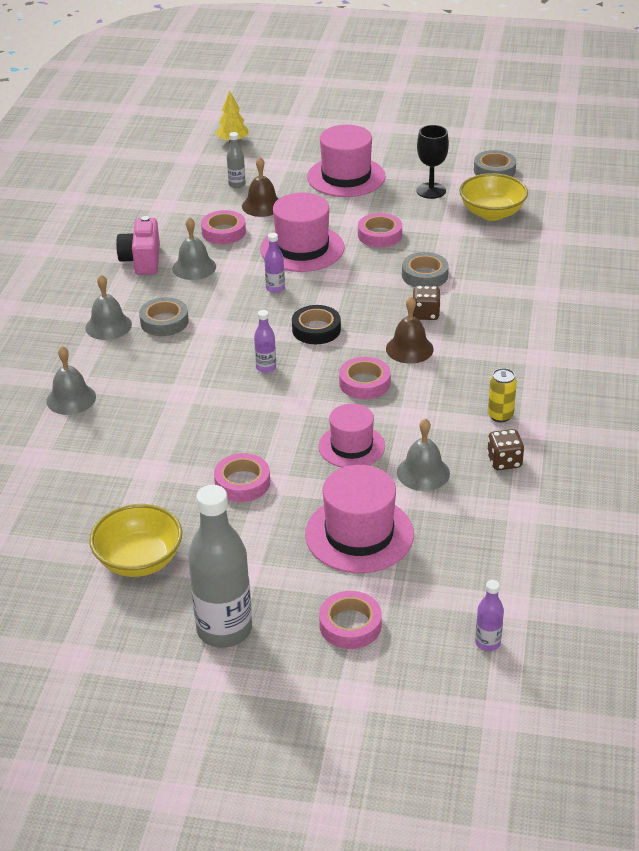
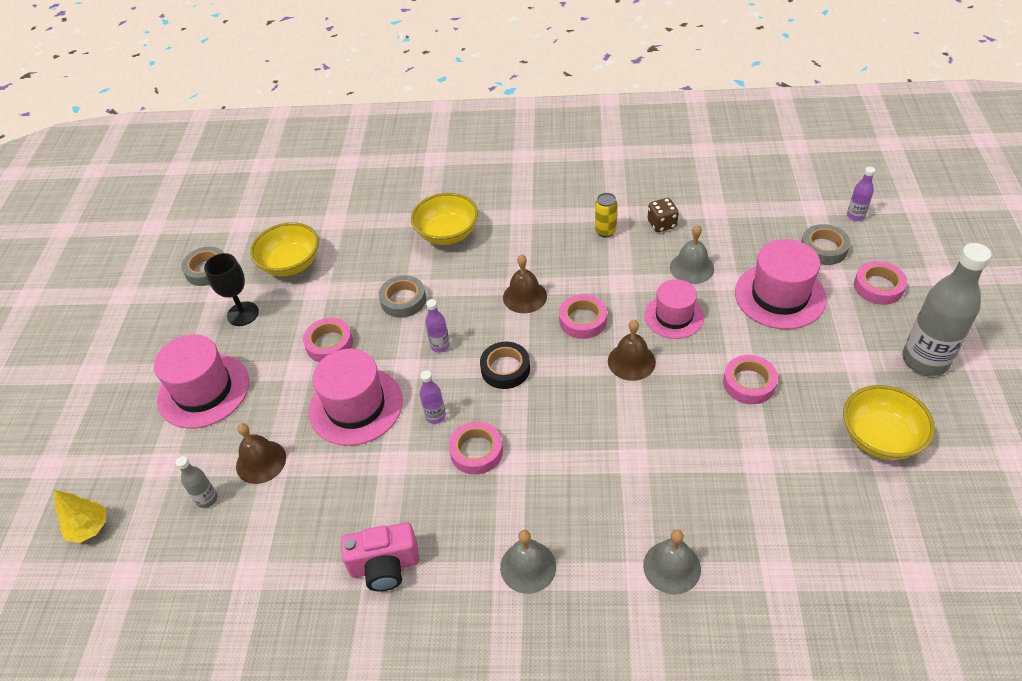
camera: 95 degrees left, 10 degrees up
(164, 321) = (511, 508): grey tape -> grey tape (823, 248)
(194, 267) = (398, 504): grey bell -> none
(223, 232) = (320, 490): pink tape -> pink tape (476, 451)
(266, 367) = (576, 398): purple bottle -> purple bottle (440, 346)
(299, 408) = (631, 361): none -> brown bell
(425, 314) = (468, 292): brown dice -> none
(518, 305) = (447, 234): none -> yellow bowl

